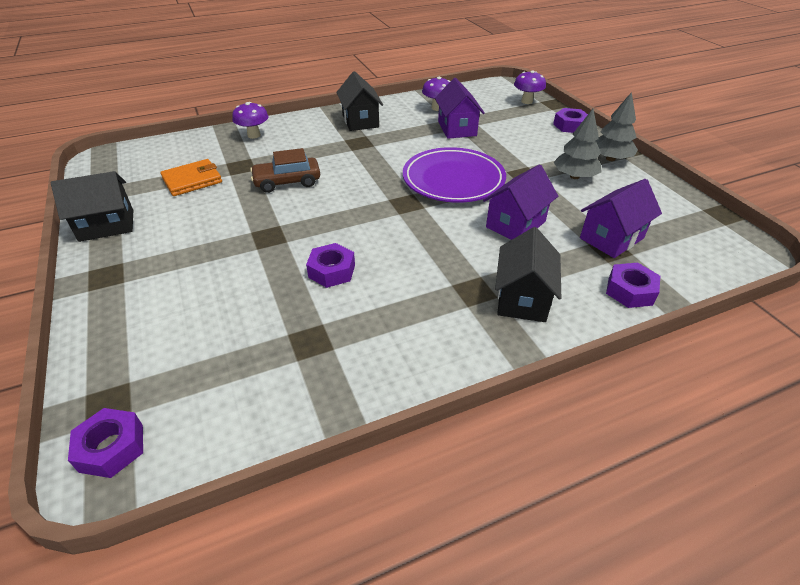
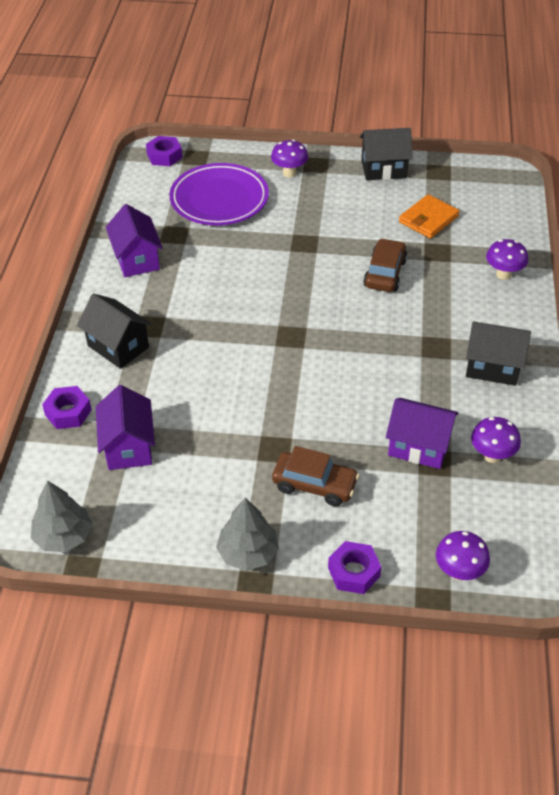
camera: 120 degrees right, 5 degrees up
(107, 225) = (384, 169): black house -> black house turned 75 degrees clockwise
(132, 291) = (289, 173): none -> purple mushroom
(192, 180) = (428, 219): orange wallet -> orange wallet turned 45 degrees clockwise
(332, 271) = (234, 263): purple nut -> none
(453, 180) = (306, 386): purple plate -> purple plate (219, 199)
(515, 224) = (201, 393): purple house -> purple house (137, 259)
(532, 152) = (314, 485): none -> brown car
(574, 176) = (239, 490): grey tree -> grey tree (63, 536)

